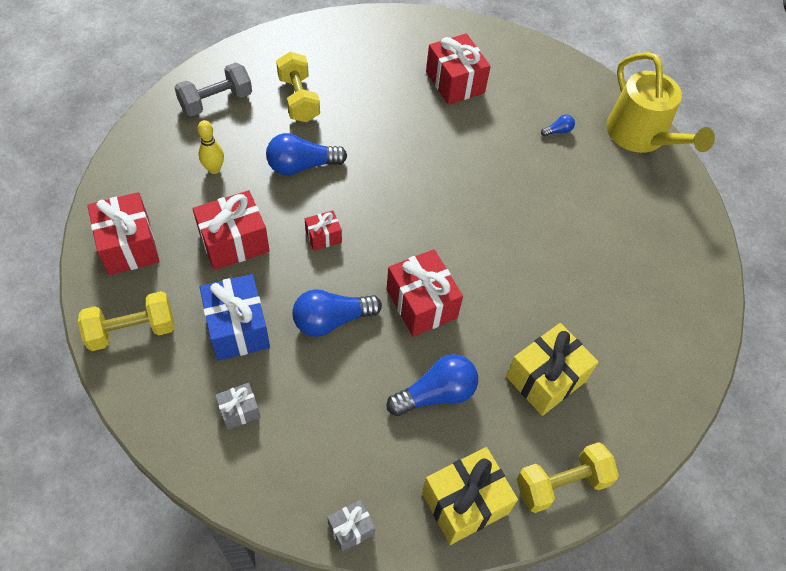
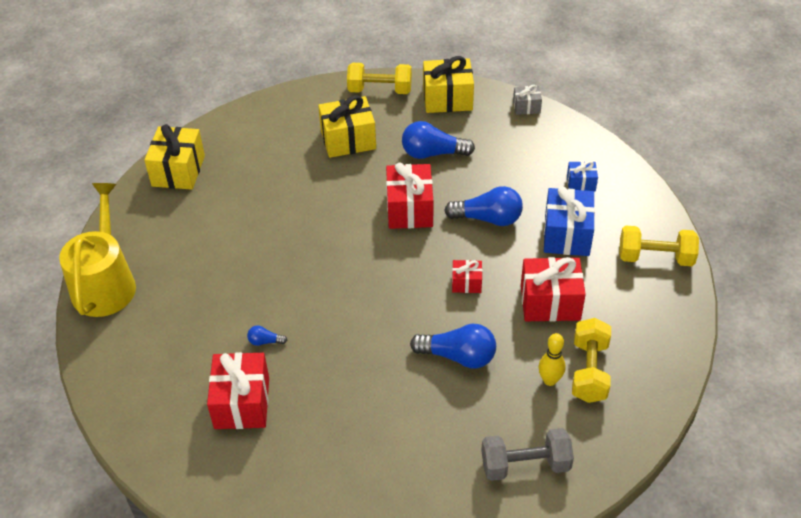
camera: 150 degrees left, 10 degrees down
(129, 245) = (649, 328): red gift -> none
(239, 411) = (581, 183): grey gift -> blue gift
(299, 99) = (428, 438): yellow dumbbell -> yellow dumbbell (589, 371)
(558, 131) = (179, 313): blue light bulb -> blue light bulb (265, 341)
(689, 269) = (178, 171): none -> yellow gift

